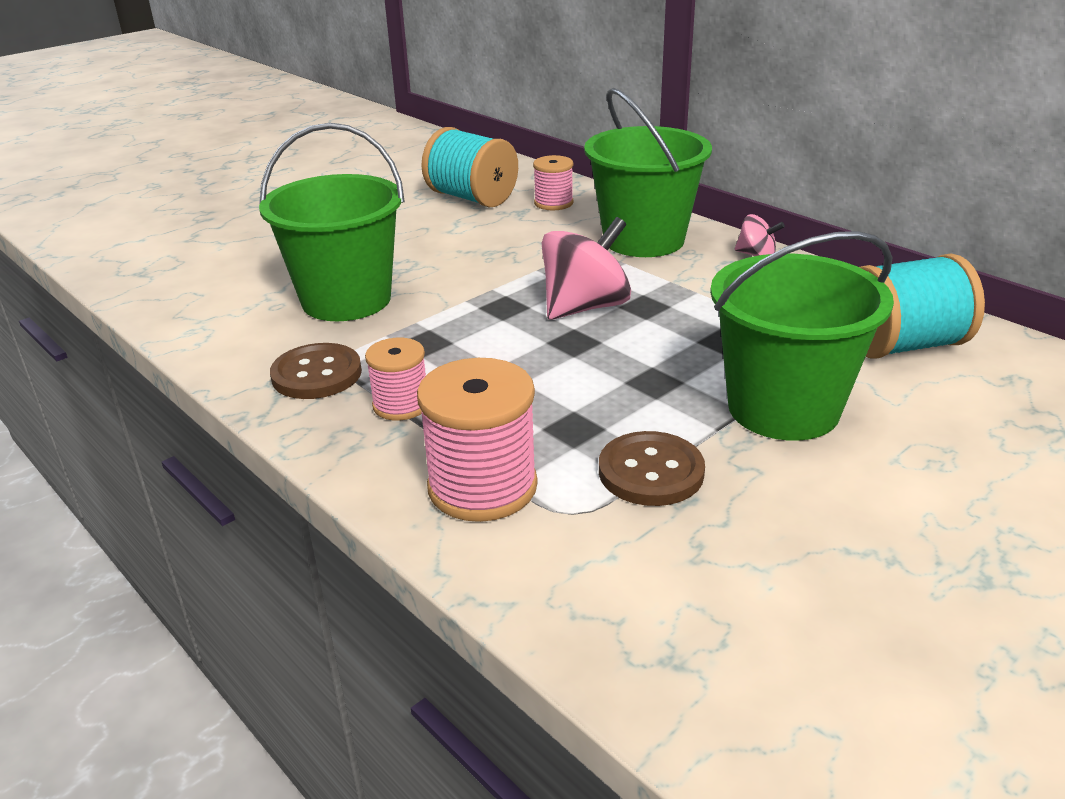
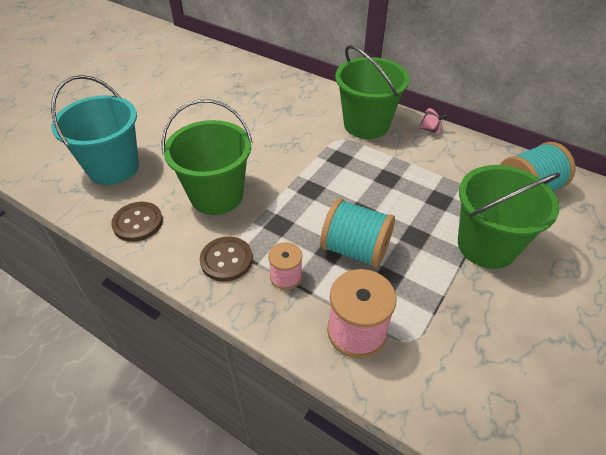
camera: 15 degrees left, 15 degrees up
(210, 255) = (113, 168): none -> turquoise bucket
(472, 198) = (254, 99): turquoise spool -> turquoise spool (355, 249)
(553, 203) = (304, 99): pink spool -> none
(585, 307) = (355, 183): pink spinning top -> none
(651, 472) = (439, 303): brown button -> brown button (138, 223)

